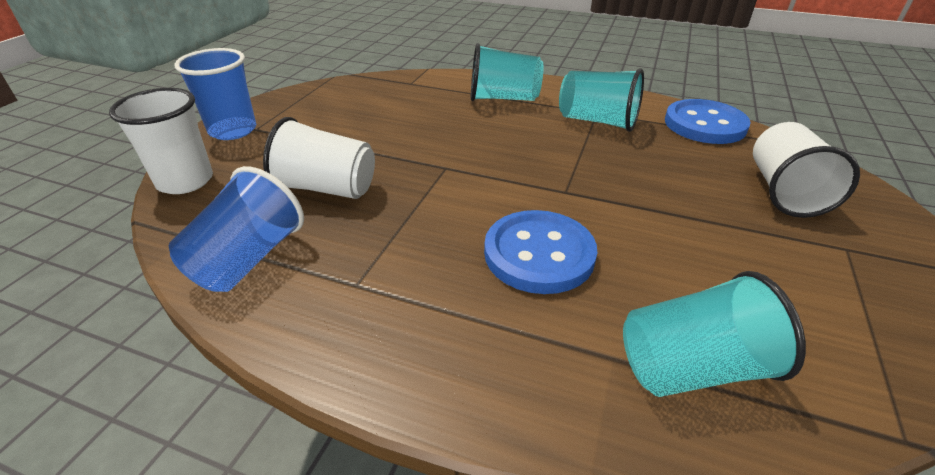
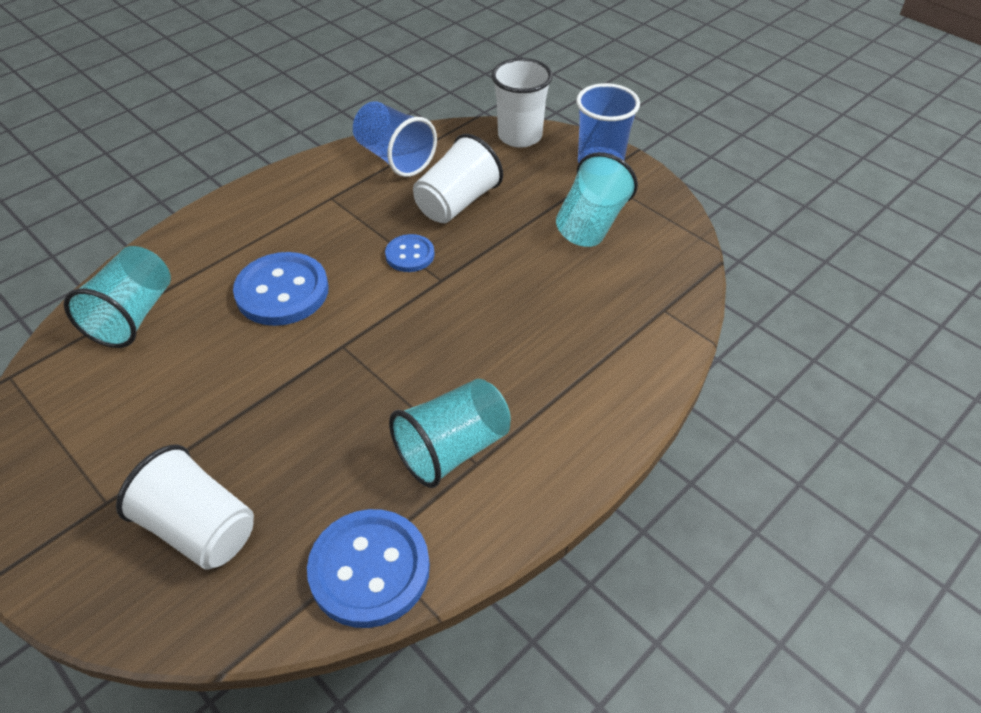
camera: 115 degrees right, 10 degrees up
(424, 192) = (410, 255): none -> blue button
(503, 98) = (570, 382): turquoise cup -> turquoise cup (591, 224)

